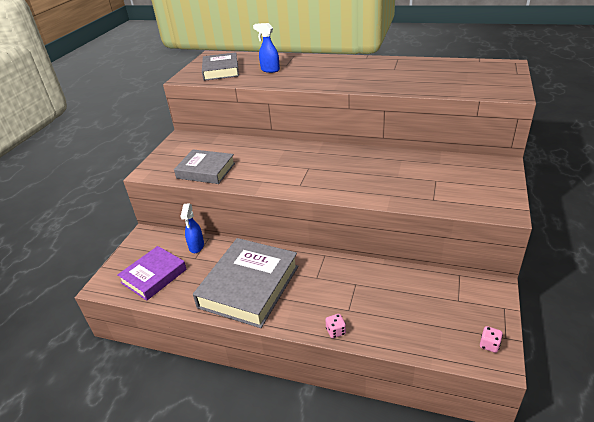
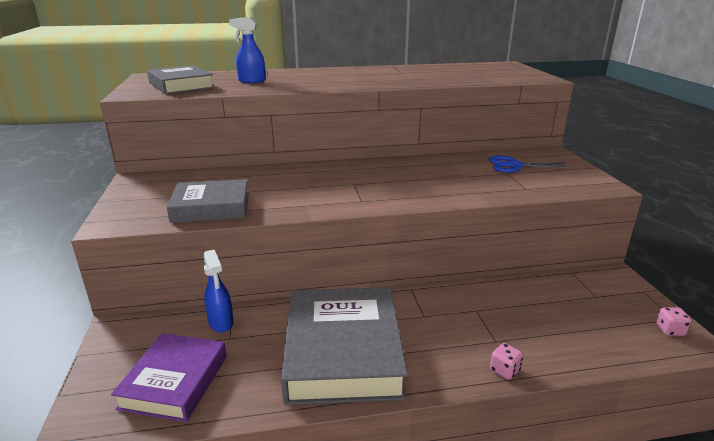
camera: 30 degrees left, 10 degrees down
(450, 173) = (514, 166): none -> blue scissors

